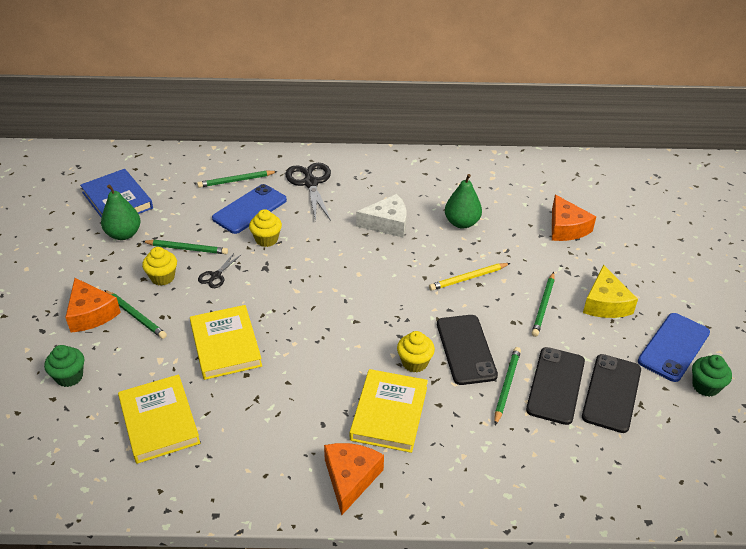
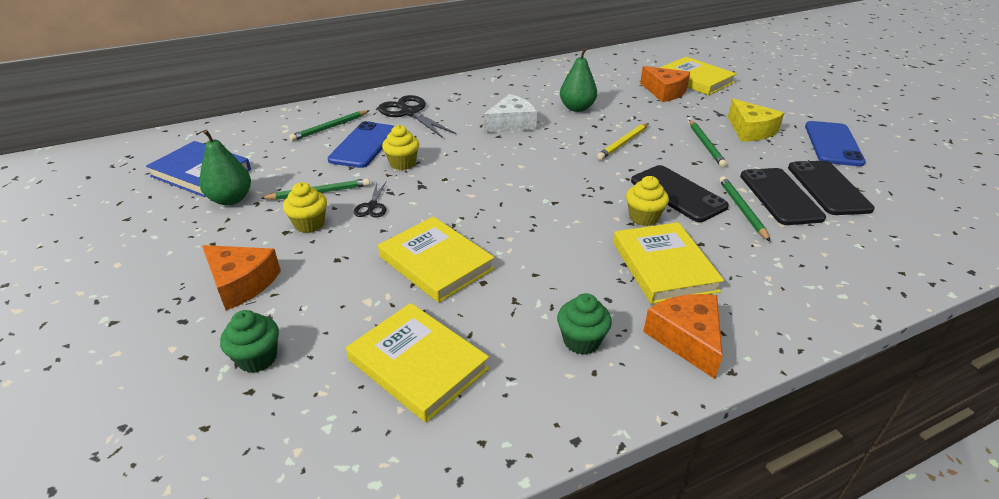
camera: 25 degrees left, 5 degrees down
(135, 316) = (303, 268): green pencil -> none
(614, 221) = (695, 79): none -> yellow book
(705, 386) = (886, 162): green cupcake -> green cupcake (581, 341)

